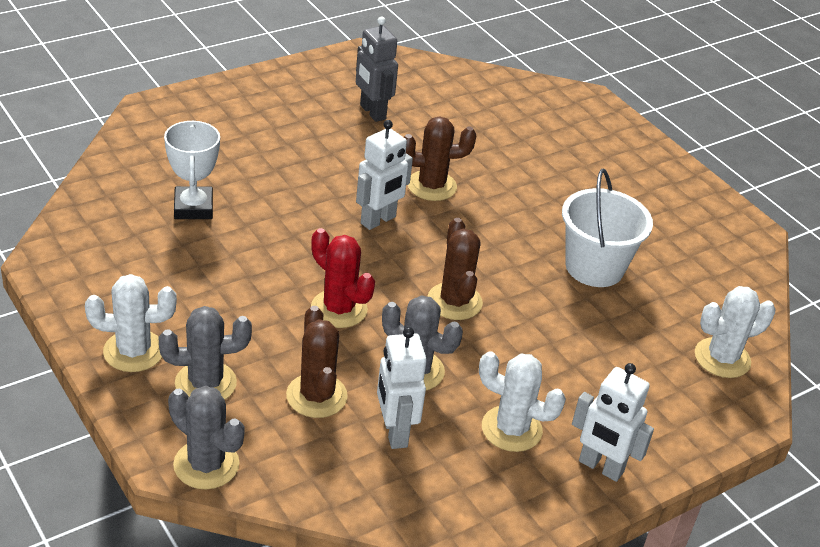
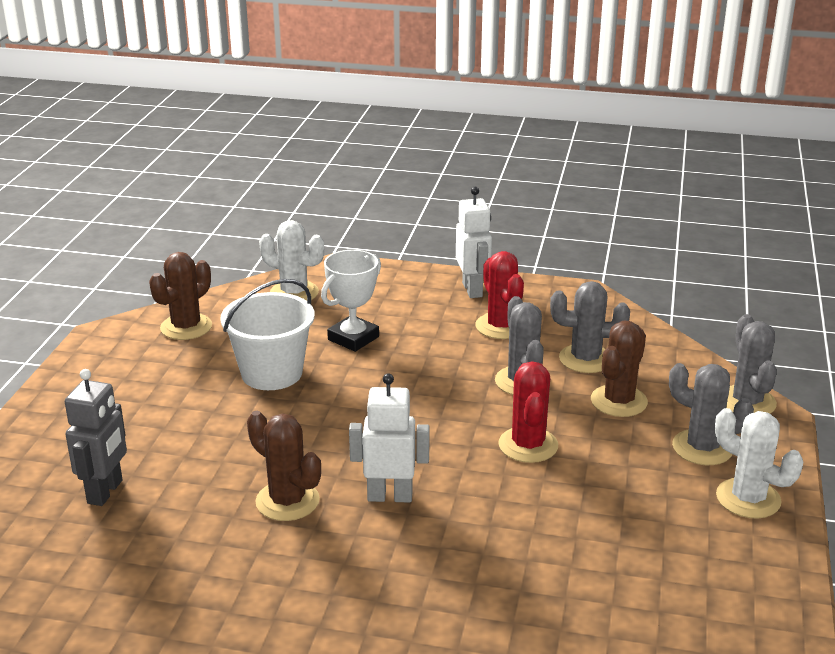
camera: 130 degrees left, 10 degrees down
(193, 208) = (565, 608): white trophy -> white trophy (353, 338)
(372, 112) = (208, 621): grey robot -> grey robot (105, 492)
(394, 432) = (585, 359): white robot -> grey cactus
(454, 301) = (423, 405): brown cactus -> brown cactus (186, 327)
(511, 429) = (501, 326): white cactus -> red cactus

